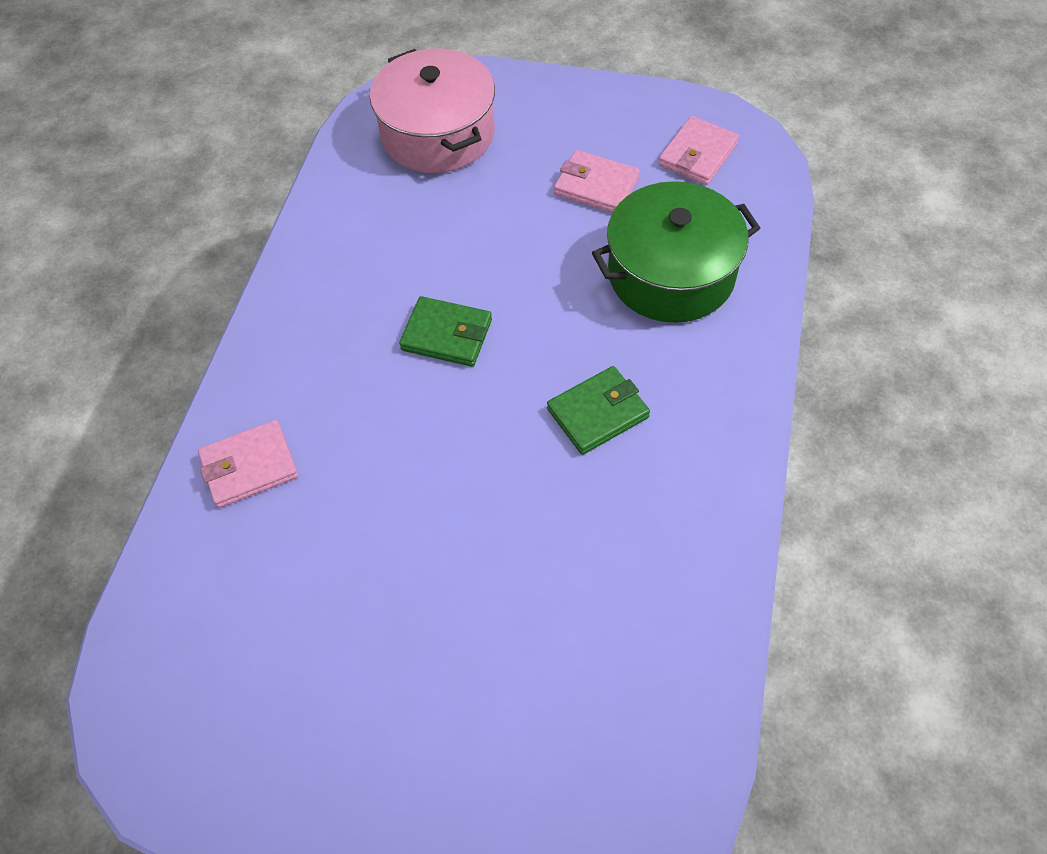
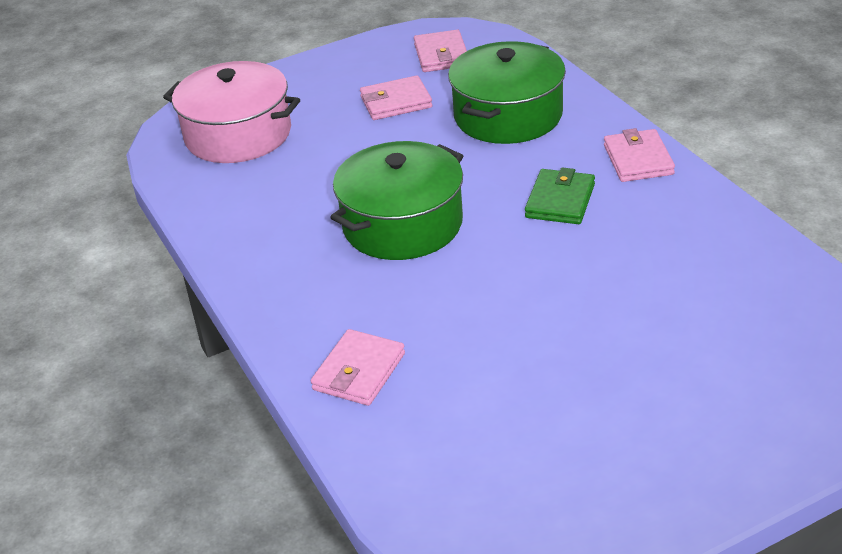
camera: 40 degrees left, 20 degrees down
(447, 335) = (402, 224): green wallet -> green pot
(722, 419) = (638, 160): none -> pink wallet

